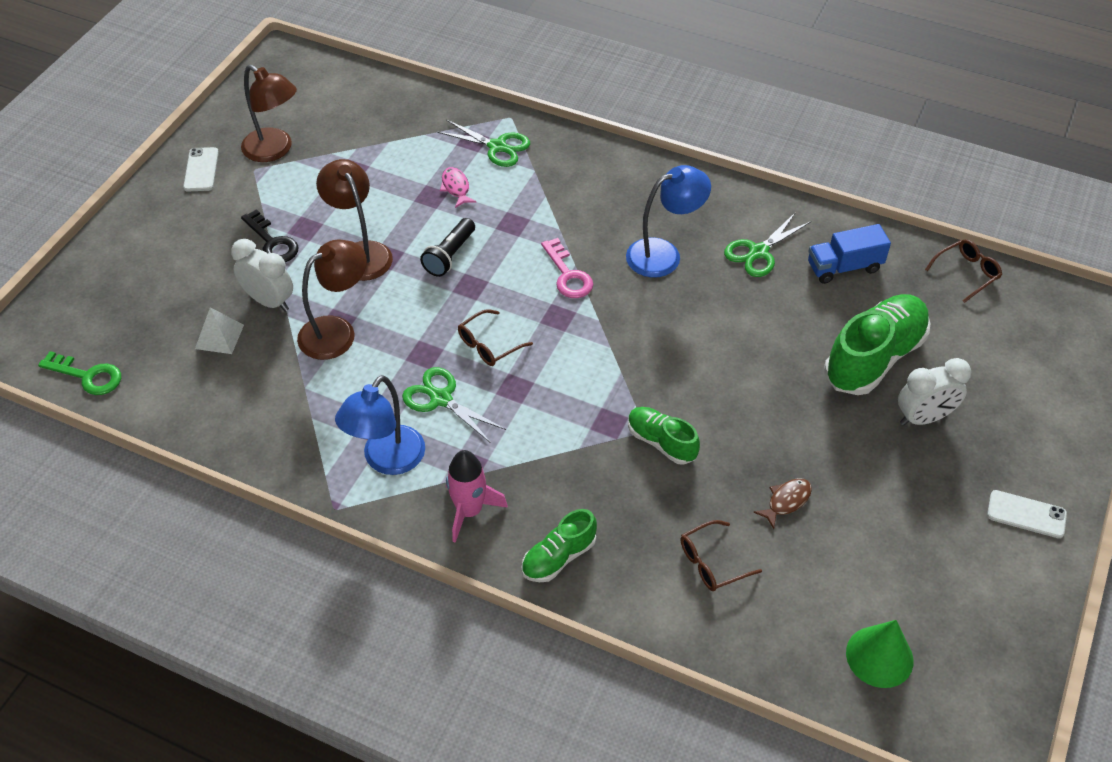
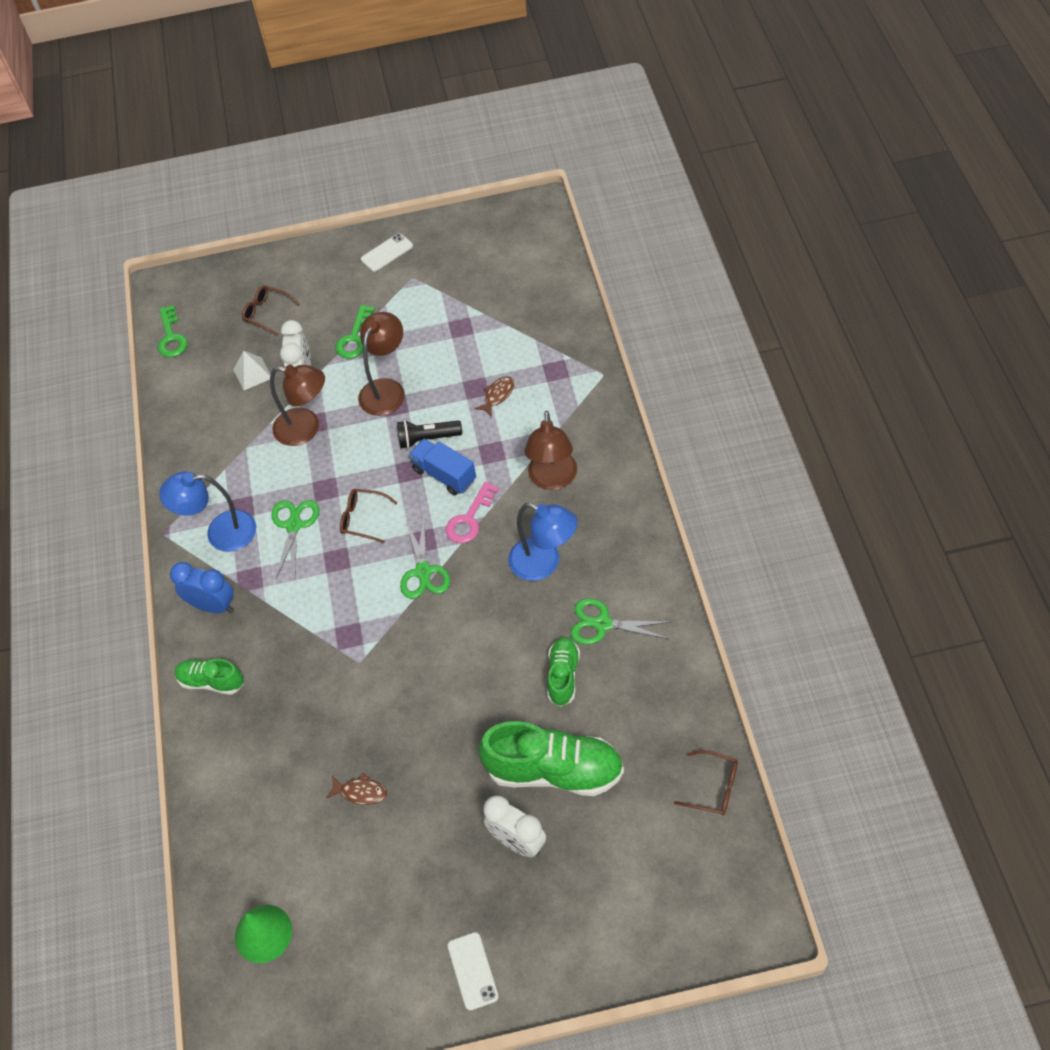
camera: 60 degrees right, 5 degrees up
(272, 242) = (355, 338): black key -> green key
(275, 150) = (440, 274): brown lamp -> brown lamp (552, 479)
(456, 188) = (497, 395): pink fish -> brown fish
(469, 511) = (213, 606): pink rocket -> blue clock
(497, 147) = (563, 389): green scissors -> green scissors (423, 572)
(661, 442) = (355, 679): green shoe -> green shoe (563, 676)
(712, 562) = (271, 776): brown glasses -> brown glasses (267, 313)
(844, 267) = (639, 692): blue truck -> blue truck (444, 475)

